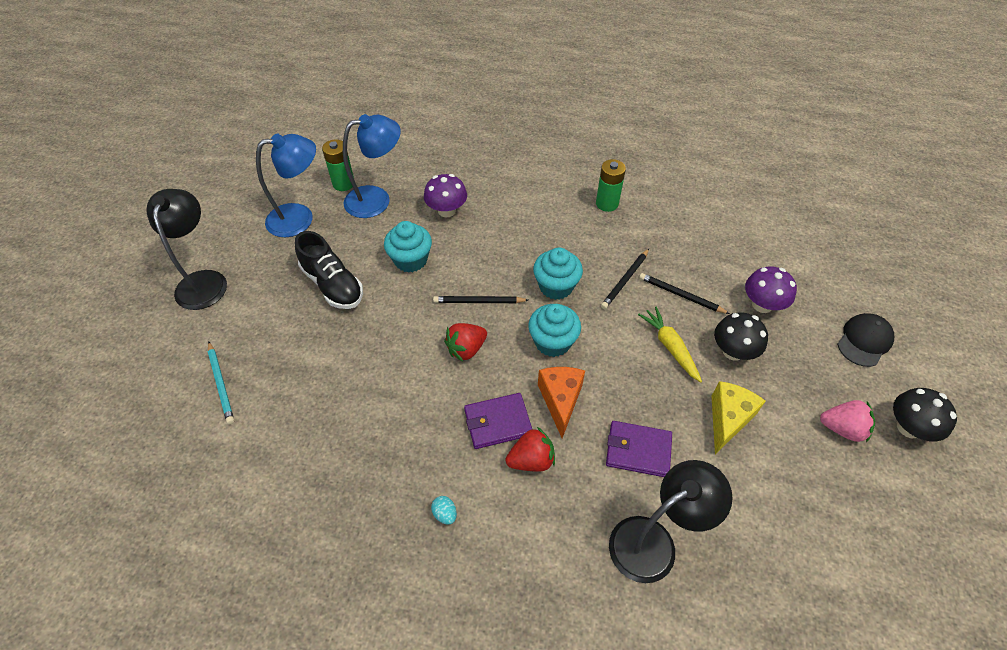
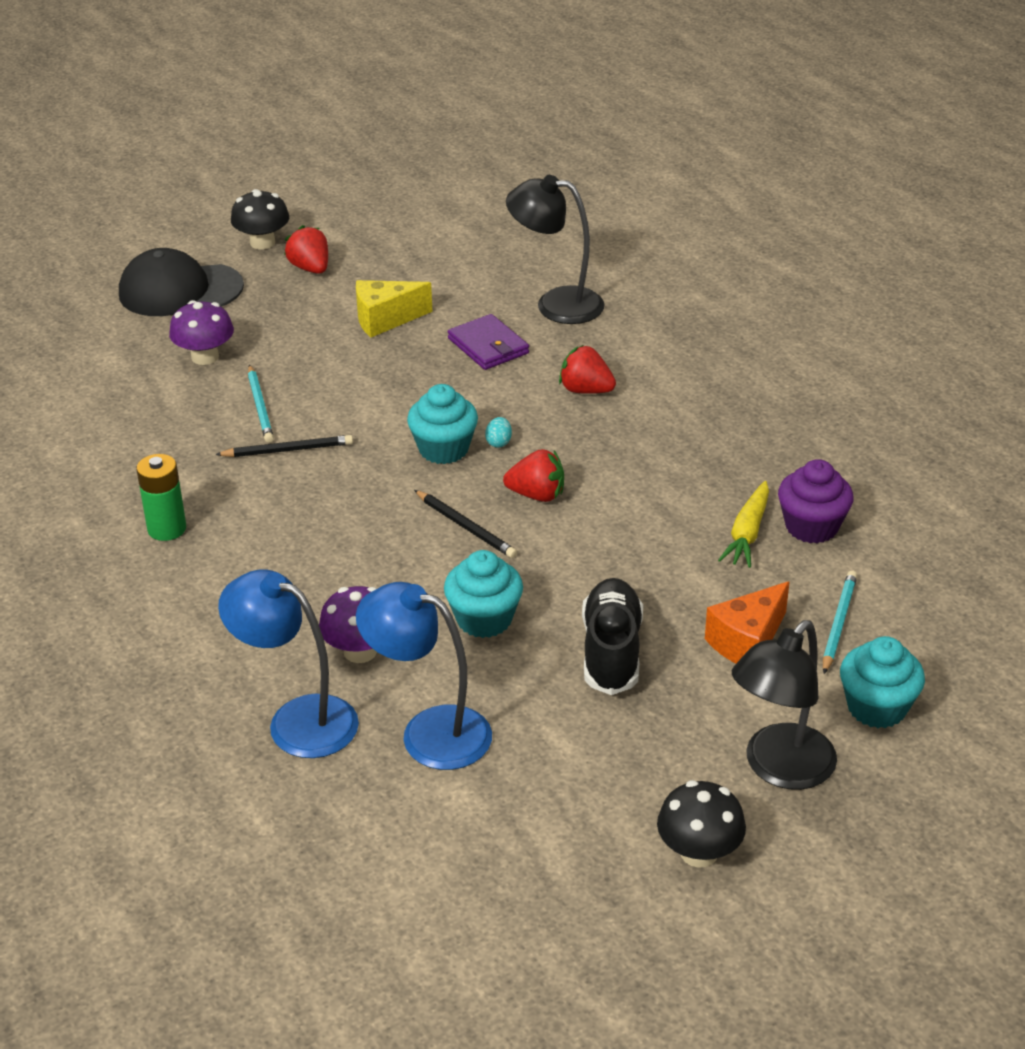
camera: 135 degrees left, 15 degrees down
(283, 448) = (811, 527): none -> purple cupcake
(300, 218) = (566, 777): blue lamp -> blue lamp (297, 720)
(343, 183) = (446, 793): green battery -> none
(445, 514) = (702, 403): turquoise egg -> turquoise egg (499, 442)
(497, 422) = (581, 427): purple wallet -> none
(556, 286) = (365, 489): turquoise cupcake -> turquoise cupcake (876, 707)
(560, 401) = (504, 408): orange cheese -> orange cheese (747, 642)
(670, 347) = (344, 382): yellow carrot -> yellow carrot (747, 533)
(681, 295) = (260, 406): black pencil -> turquoise pencil
(733, 351) = (297, 348): black mushroom -> black mushroom (699, 852)
(842, 428) = (310, 268): pink strawberry -> red strawberry
(864, 341) = (180, 290): black cap -> black cap, size x1.58

